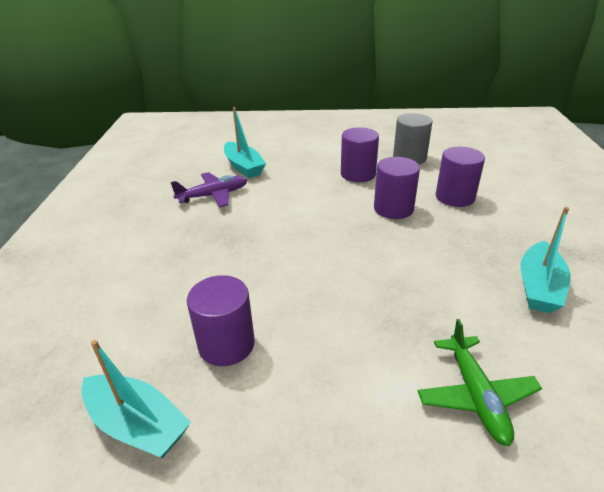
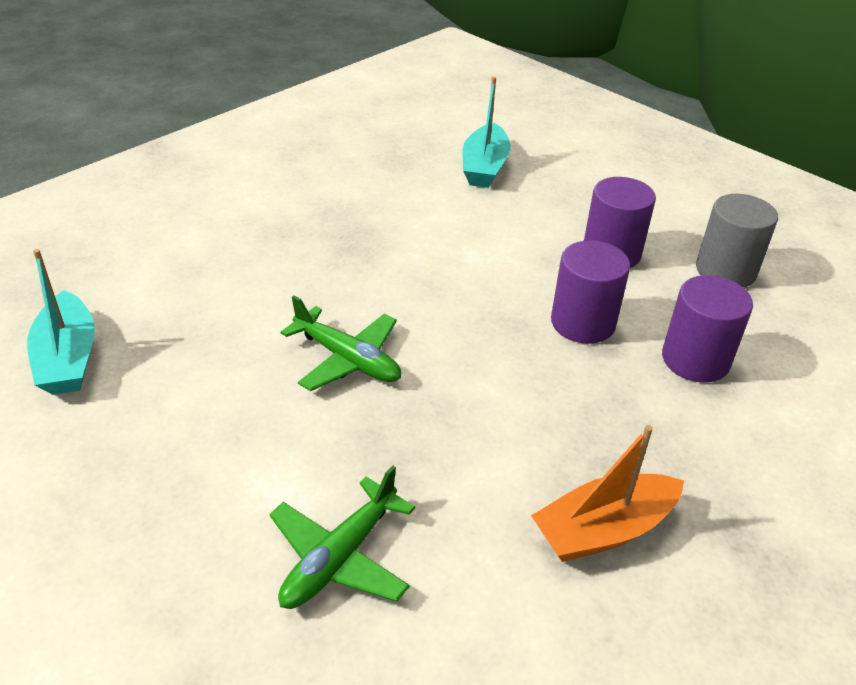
camera: 40 degrees right, 5 degrees up
(213, 195) = (402, 186): purple plane -> none
(226, 344) = (206, 344): purple cylinder -> none
(320, 295) = (348, 359): none -> green plane
(539, 287) = (603, 530): turquoise boat -> orange boat

